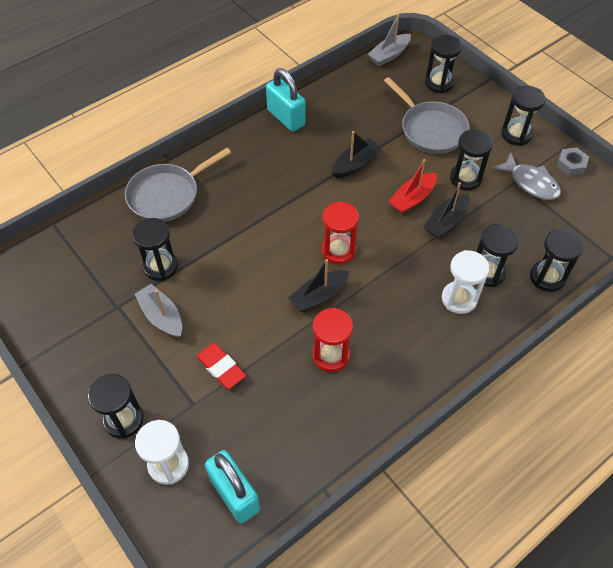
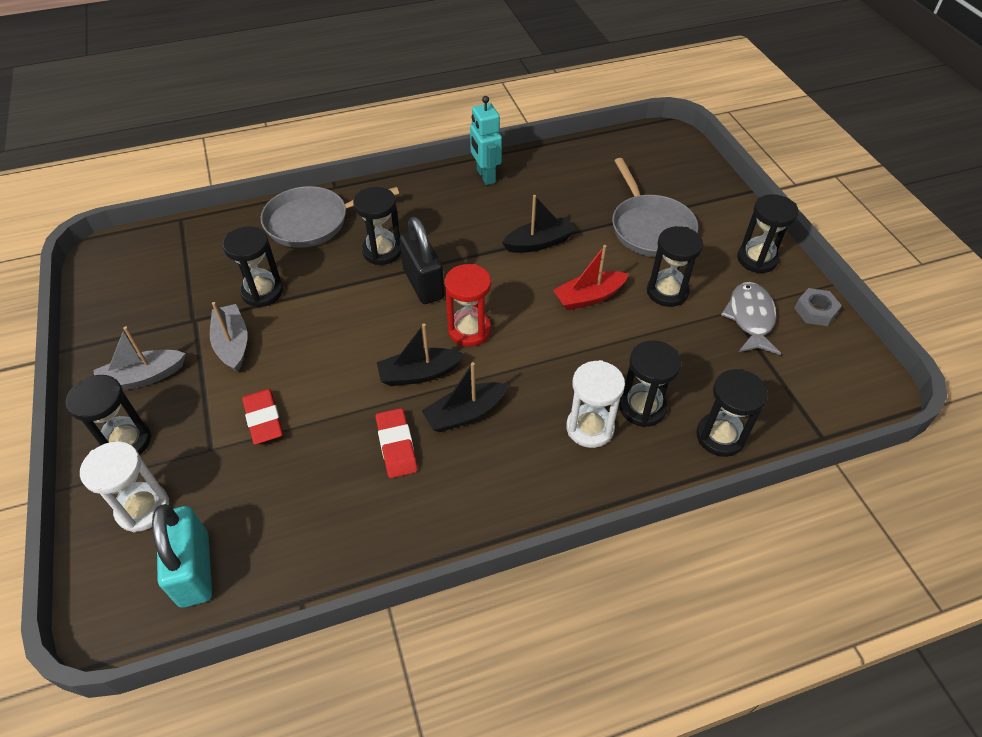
camera: 20 degrees right, 5 degrees down
(285, 223) = (423, 284): none -> black padlock
(286, 118) = (485, 176): turquoise padlock -> turquoise robot
(331, 355) = (396, 445): red hourglass -> red eraser
(389, 55) = (639, 140): grey boat -> grey boat (142, 377)
(439, 83) = (685, 181): black hourglass -> black hourglass (382, 251)
(446, 222) = (618, 334): black boat -> black boat (465, 413)
(530, 183) = (750, 318): grey fish -> grey fish turned 150 degrees counterclockwise

